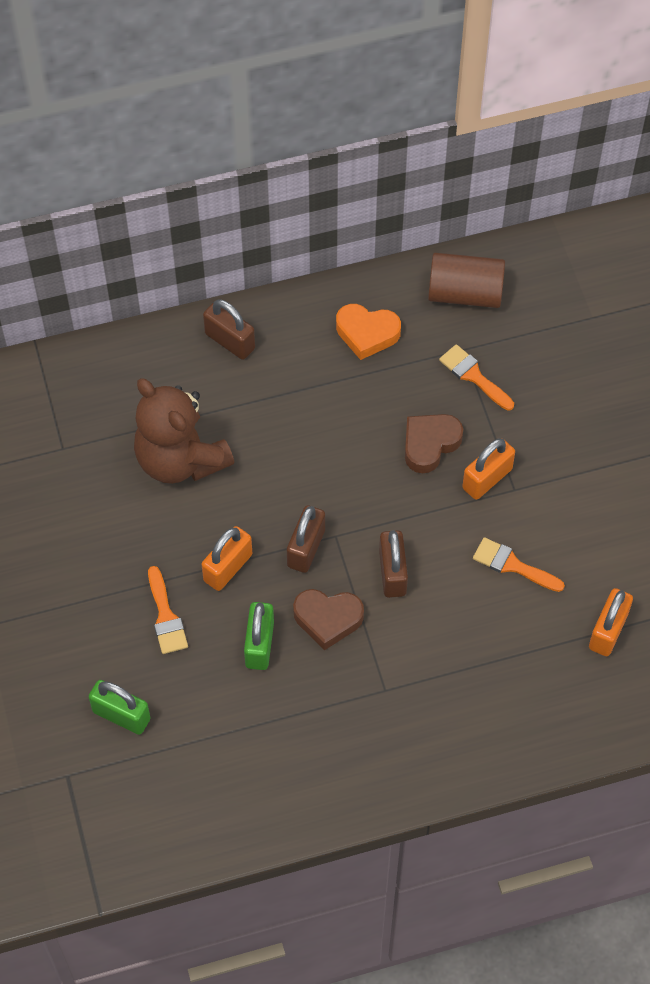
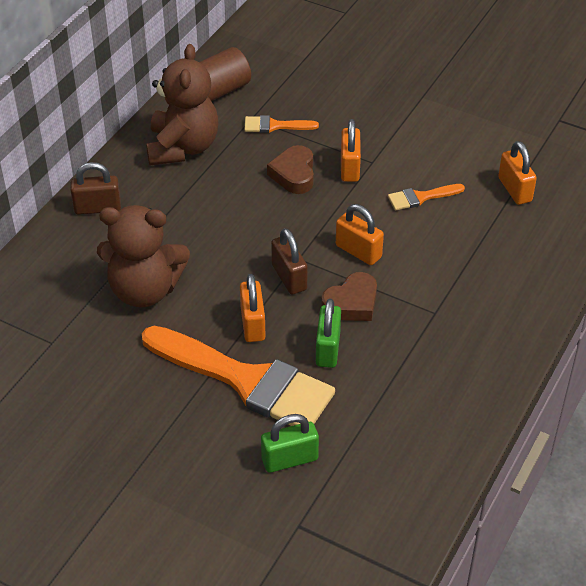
camera: 45 degrees left, 15 degrees down
(166, 616) = (246, 381): orange brush -> orange brush, size x2.34
(259, 644) = (328, 349): green padlock -> green padlock turned 45 degrees clockwise
(367, 333) = (183, 147): orange heart -> brown teddy bear
(392, 573) = (358, 251): brown padlock -> orange padlock

